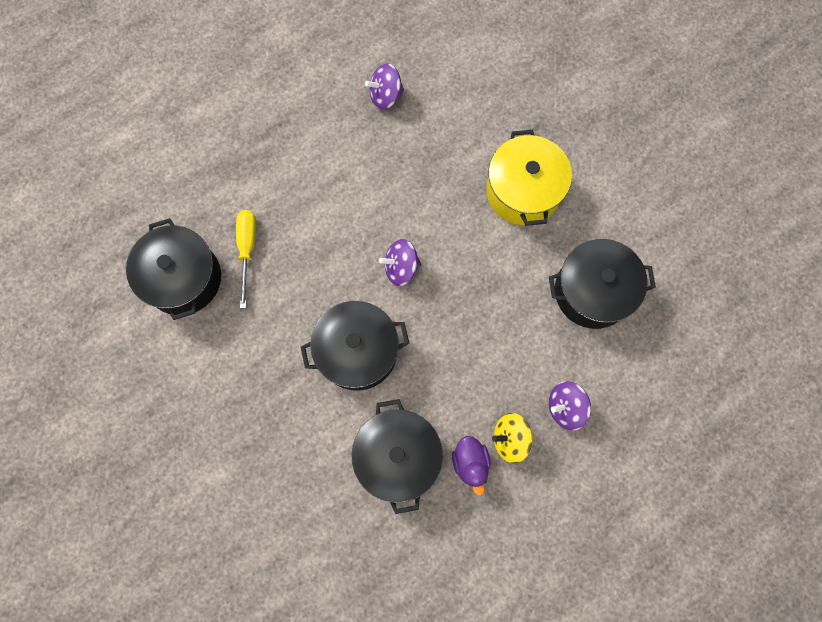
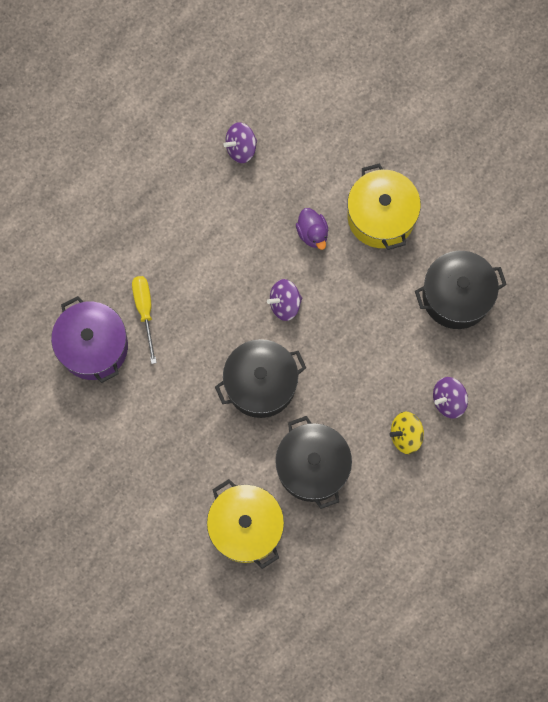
camera: 10 degrees left, 0 degrees up
(183, 278) = (93, 346): black pot -> purple pot
(309, 513) = (246, 527): none -> yellow pot
(470, 463) = (375, 461): purple duck -> purple duck (312, 233)

